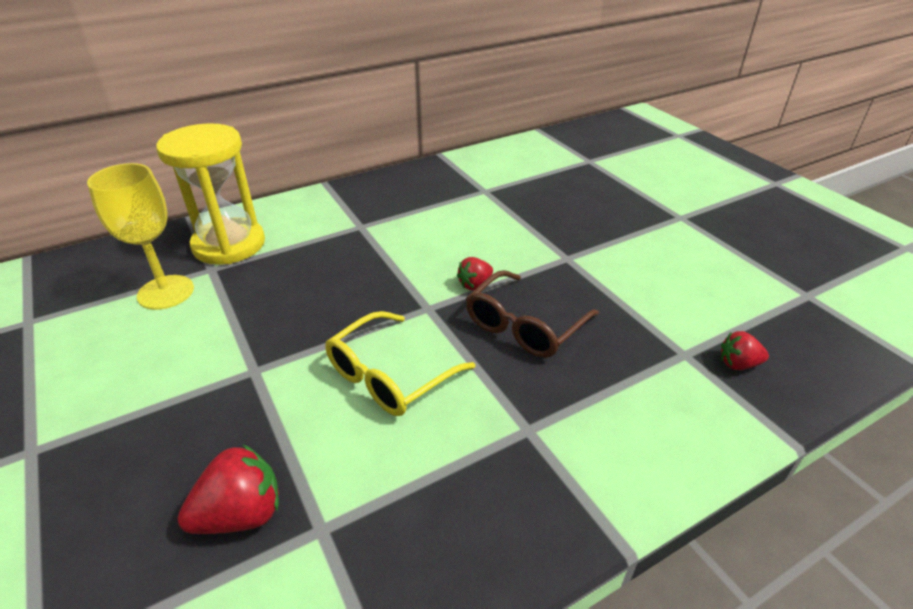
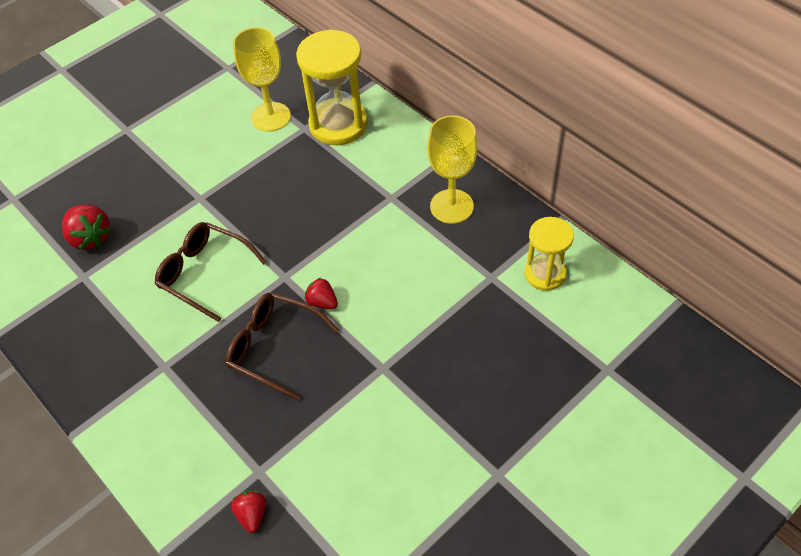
camera: 80 degrees right, 15 degrees up
(389, 376) = (204, 273): yellow glasses -> brown glasses
(394, 197) = (451, 206): none -> yellow goblet
(492, 168) = (545, 274): none -> yellow hourglass

